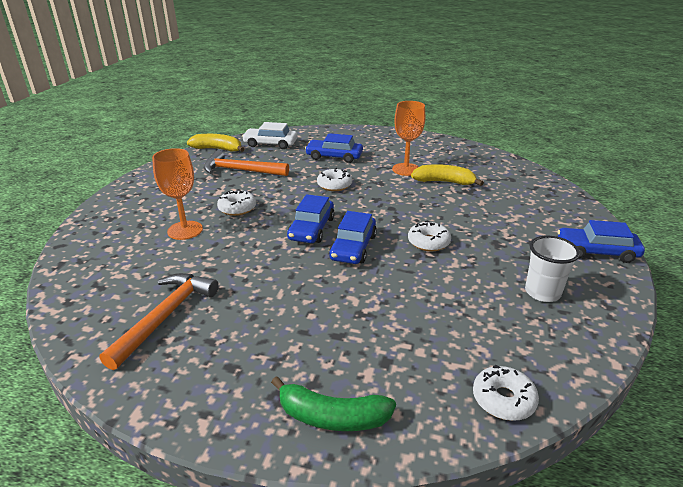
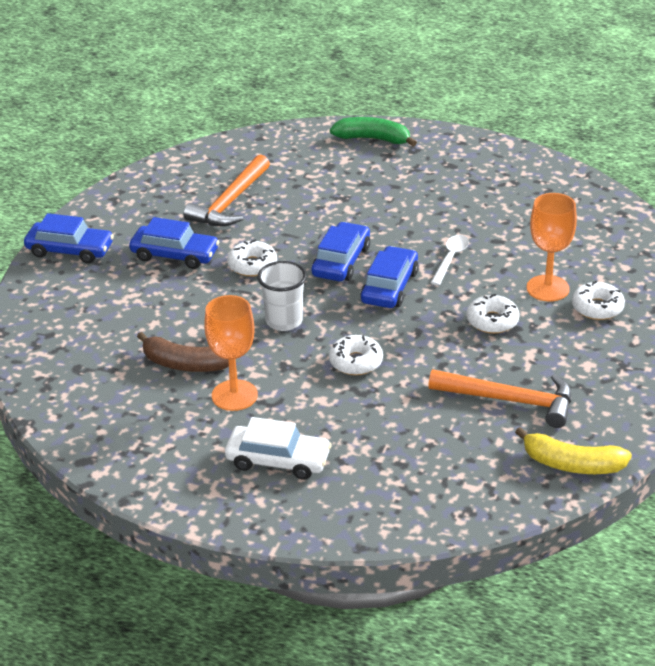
camera: 175 degrees left, 5 degrees up
(166, 316) = (521, 199): orange hammer -> orange hammer (230, 202)
(257, 251) = (450, 259): none -> white spoon
(270, 144) = (474, 479): white car -> white car (278, 460)
(334, 156) = (351, 434): blue car -> blue car (175, 255)
(444, 182) = (185, 364): yellow banana -> brown banana
(503, 399) = (250, 145): white donut -> white donut (597, 308)
(542, 292) = (165, 211): white cup -> white cup (284, 321)

